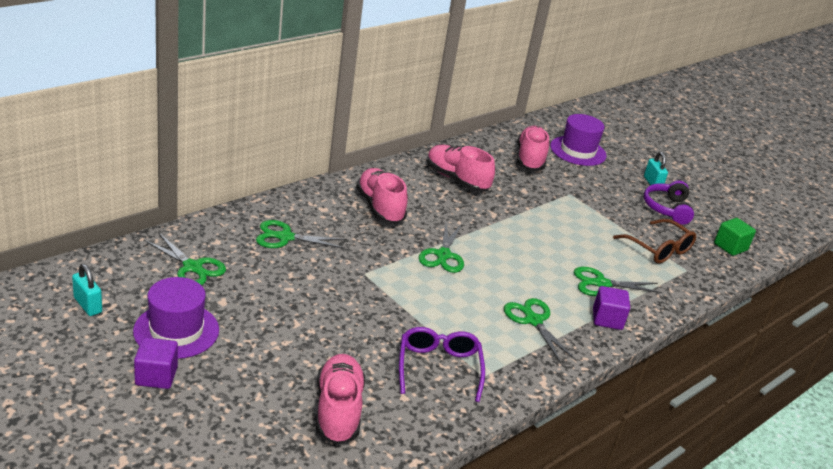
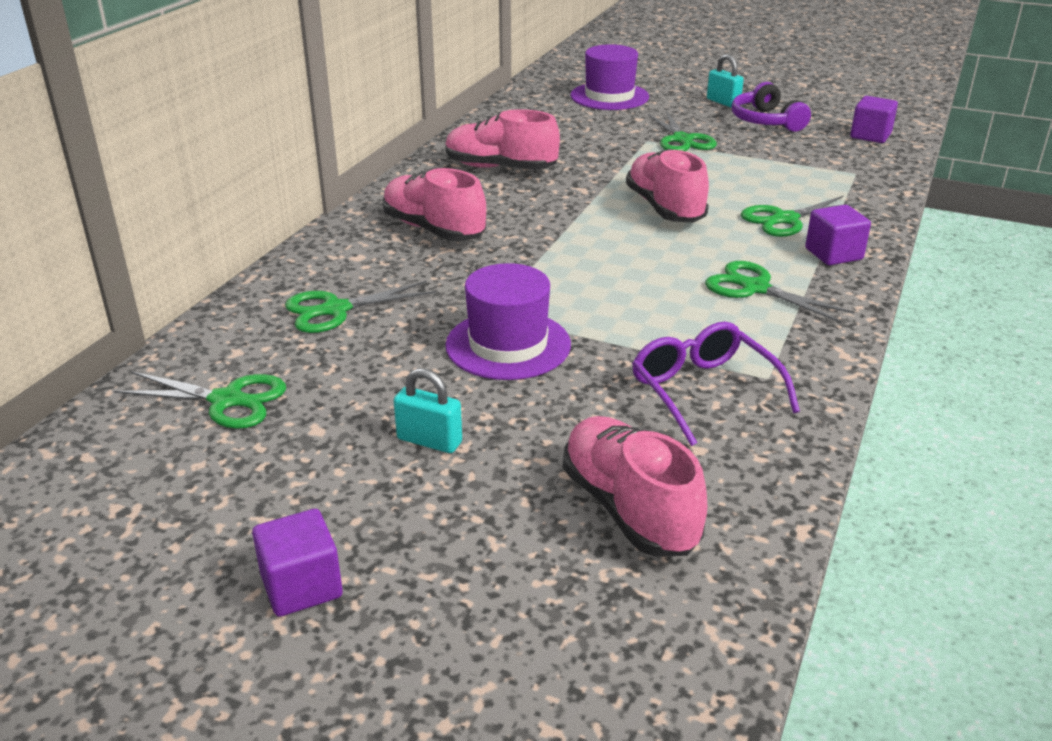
camera: 20 degrees left, 0 degrees up
(88, 305) = (89, 526): turquoise padlock -> turquoise padlock (429, 441)
(176, 330) = (277, 501): purple hat -> purple hat (508, 345)
(443, 255) = (570, 255): green scissors -> green scissors (682, 140)
(530, 159) = (565, 120): pink shoe -> pink shoe (665, 208)
(659, 249) = (803, 163): brown glasses -> none
(730, 247) = (870, 136): green cube -> purple cube

